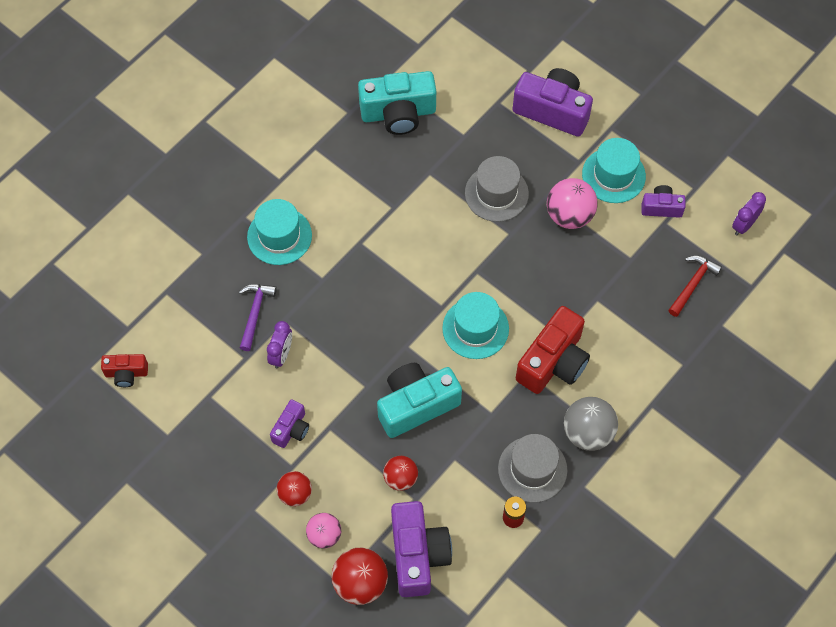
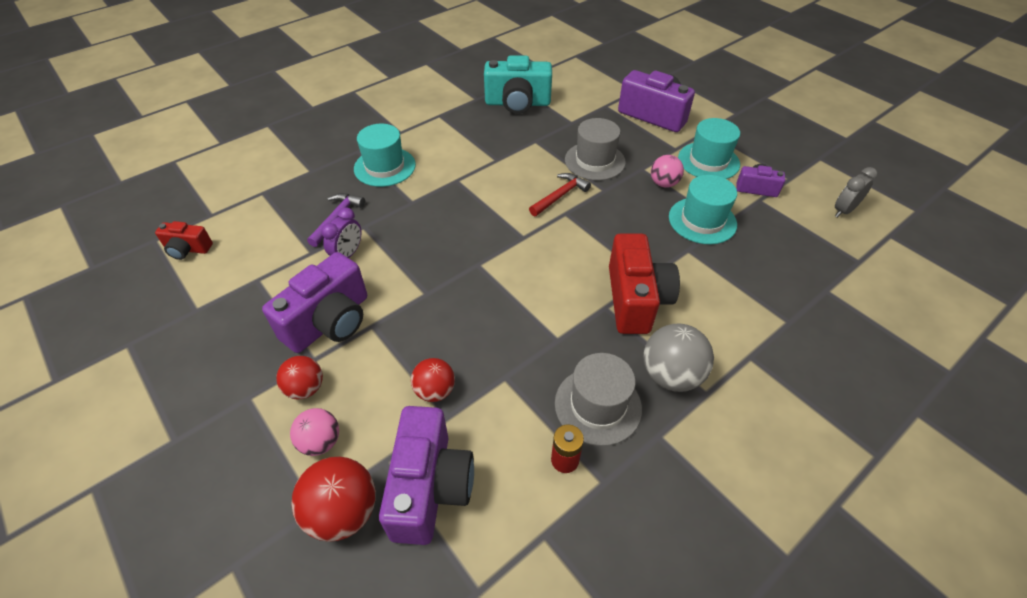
camera: 10 degrees right, 15 degrees down
(291, 429) = (329, 322): purple camera -> purple camera, size x1.88
(416, 405) = (474, 318): turquoise camera -> none
(475, 328) = (555, 258): turquoise hat -> turquoise hat (702, 220)
(553, 362) = (636, 299): red camera -> red camera turned 45 degrees counterclockwise
(569, 215) = (663, 183): pink ball -> pink ball, size x0.64
(693, 284) = (793, 251): red hammer -> red hammer (560, 195)
(744, 225) = (843, 210): purple clock -> grey clock

